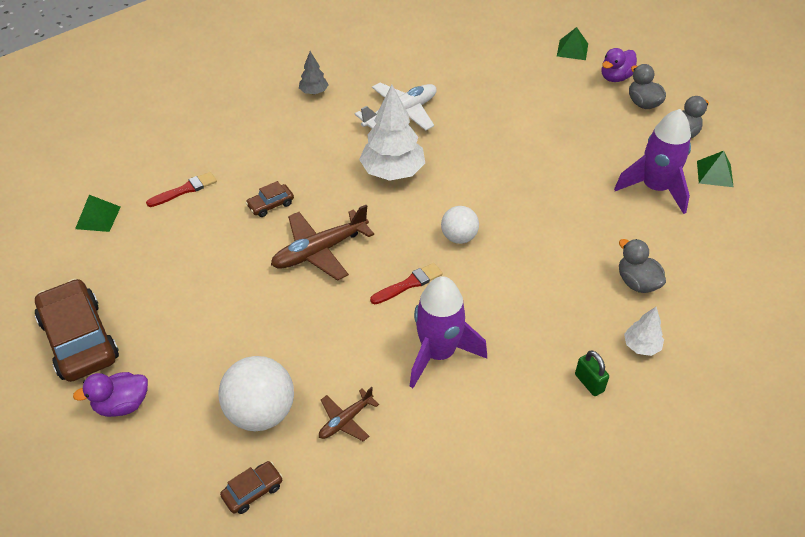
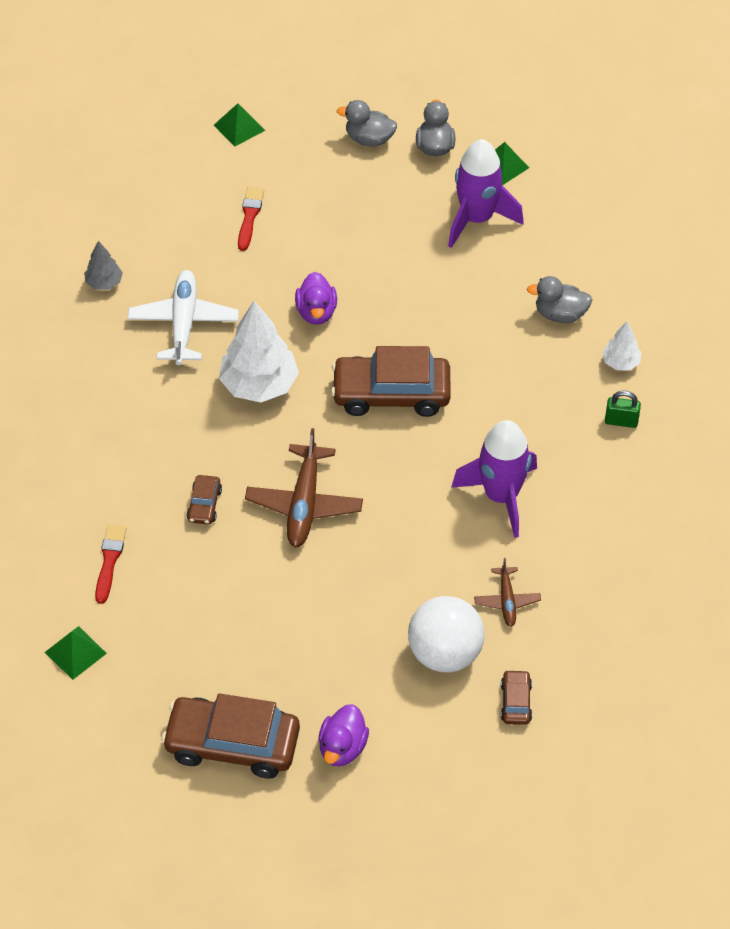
camera: 50 degrees left, 5 degrees up
(314, 92) = (72, 370): grey tree -> grey tree (104, 283)
(409, 284) = (408, 465): red brush -> red brush (249, 216)
(459, 237) = (391, 394): white ball -> brown car
(615, 77) = (314, 129): purple duck -> purple duck (316, 312)

